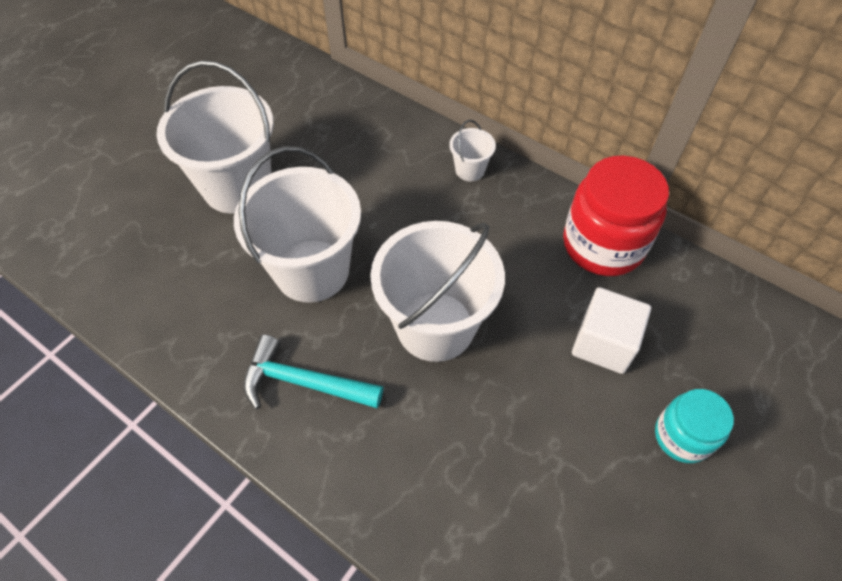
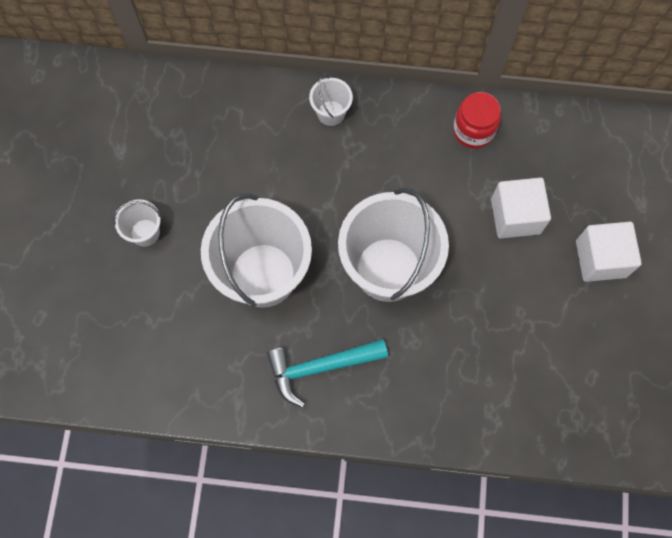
camera: 30 degrees left, 15 degrees up
(237, 187) = (145, 232): white bucket -> white bucket, size x0.44
(603, 245) = (473, 130): red jar -> red jar, size x0.58
(682, 436) = (600, 259): turquoise jar -> white cube

